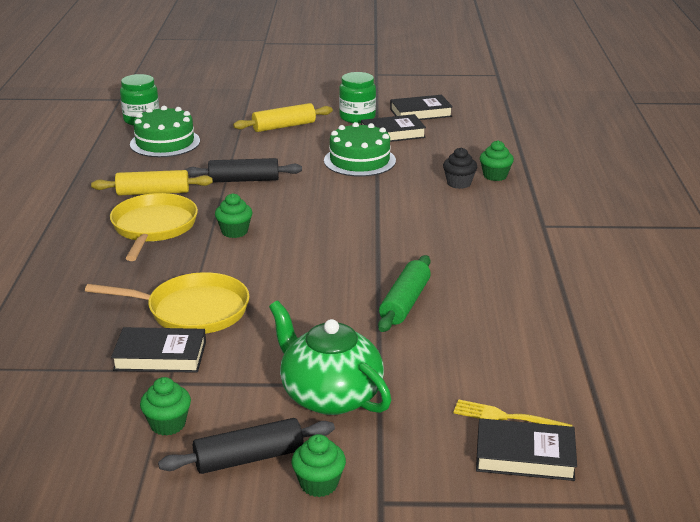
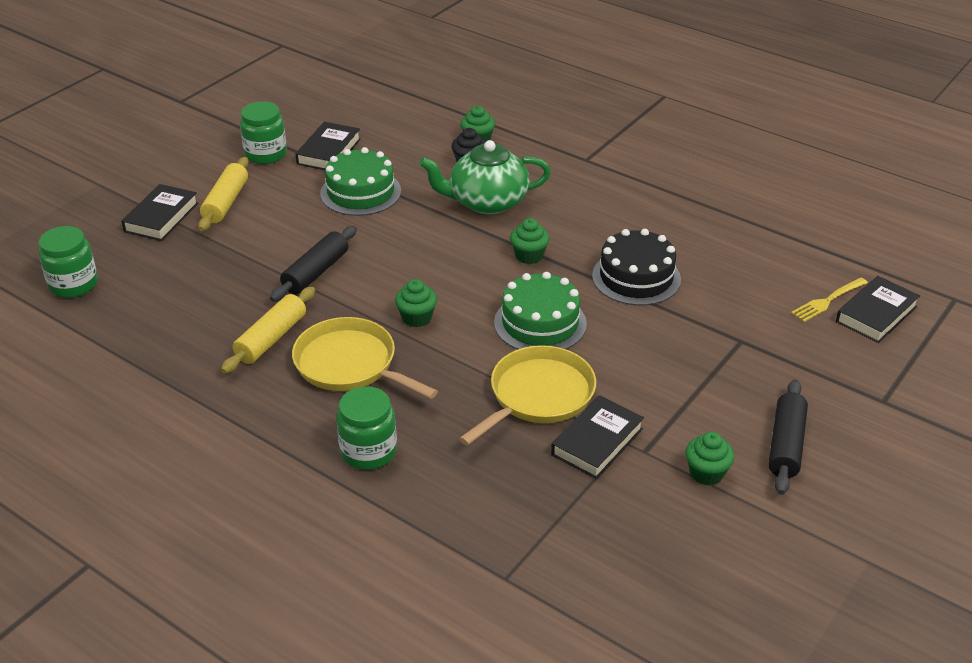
camera: 55 degrees left, 10 degrees up
(64, 267) = (368, 451): none -> green jar
(165, 142) = (158, 289): green cake -> green cake (540, 323)
(319, 484) = (842, 421): green cupcake -> green cupcake (529, 256)
(329, 395) = (735, 371): green teapot -> green teapot (487, 202)
(405, 303) = (636, 277): green rolling pin -> black cake
(420, 113) = (305, 118): black book -> black book (161, 217)

